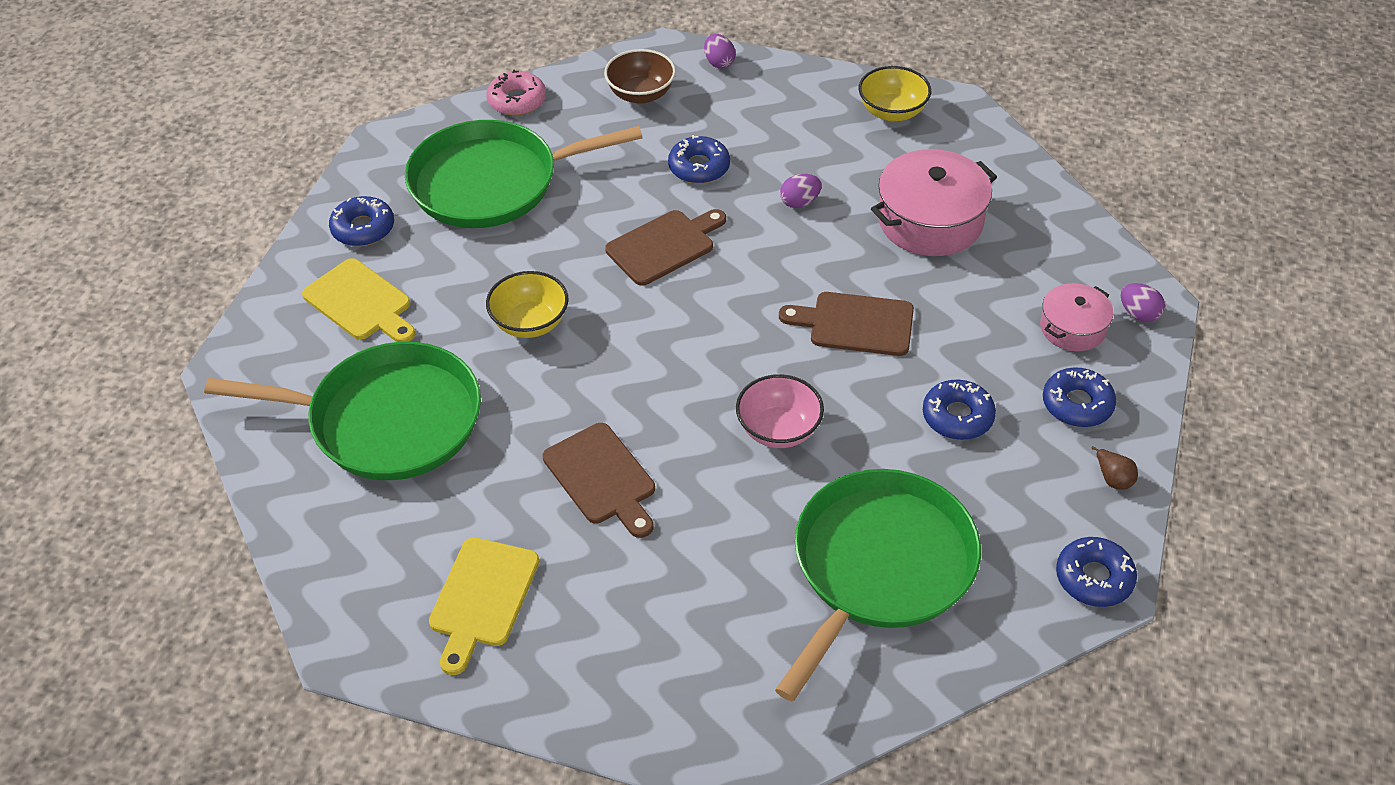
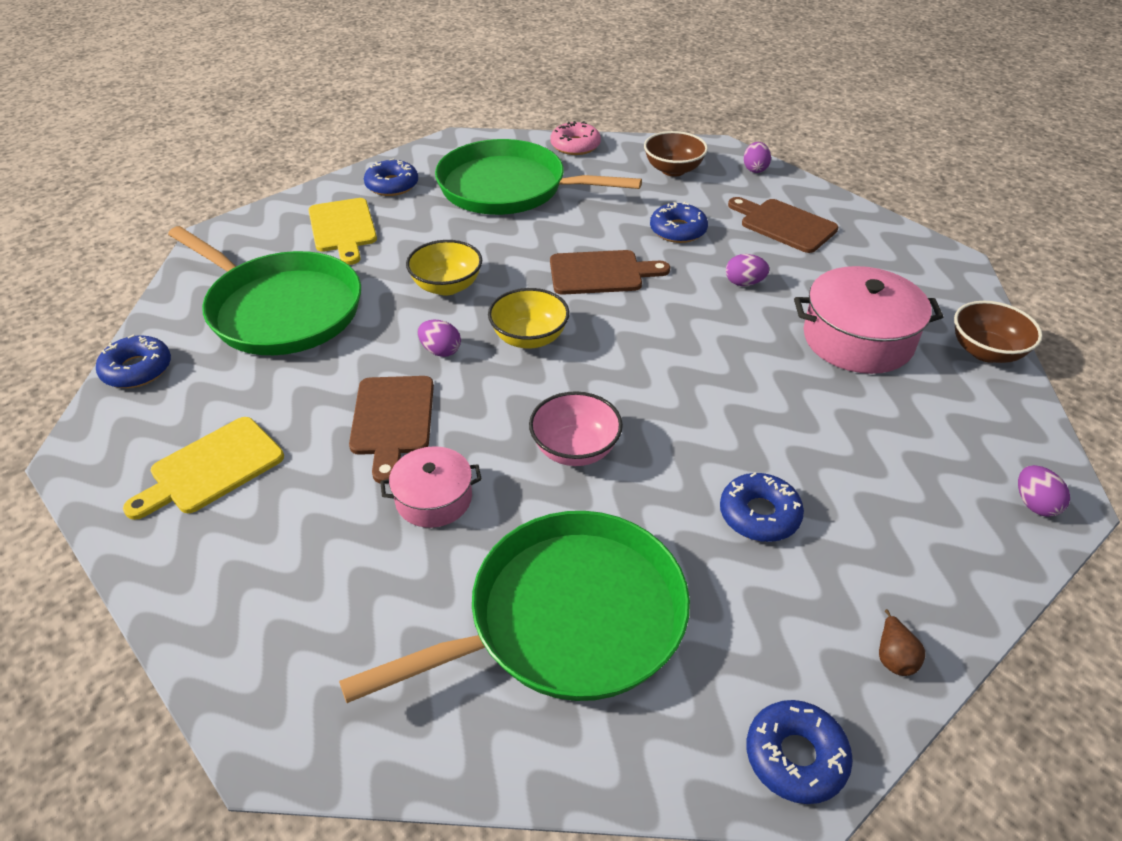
camera: 30 degrees right, 5 degrees down
(585, 392) = (440, 351): none -> purple egg
(855, 324) = (719, 393): brown cutting board -> brown cutting board (784, 225)
(892, 112) = (883, 247): yellow bowl -> yellow bowl (529, 338)
(1034, 190) = (986, 352): none -> brown bowl
(1072, 328) = (946, 486): pink pot -> pink pot (434, 498)
(1077, 404) = (902, 561): blue donut -> blue donut (137, 369)

